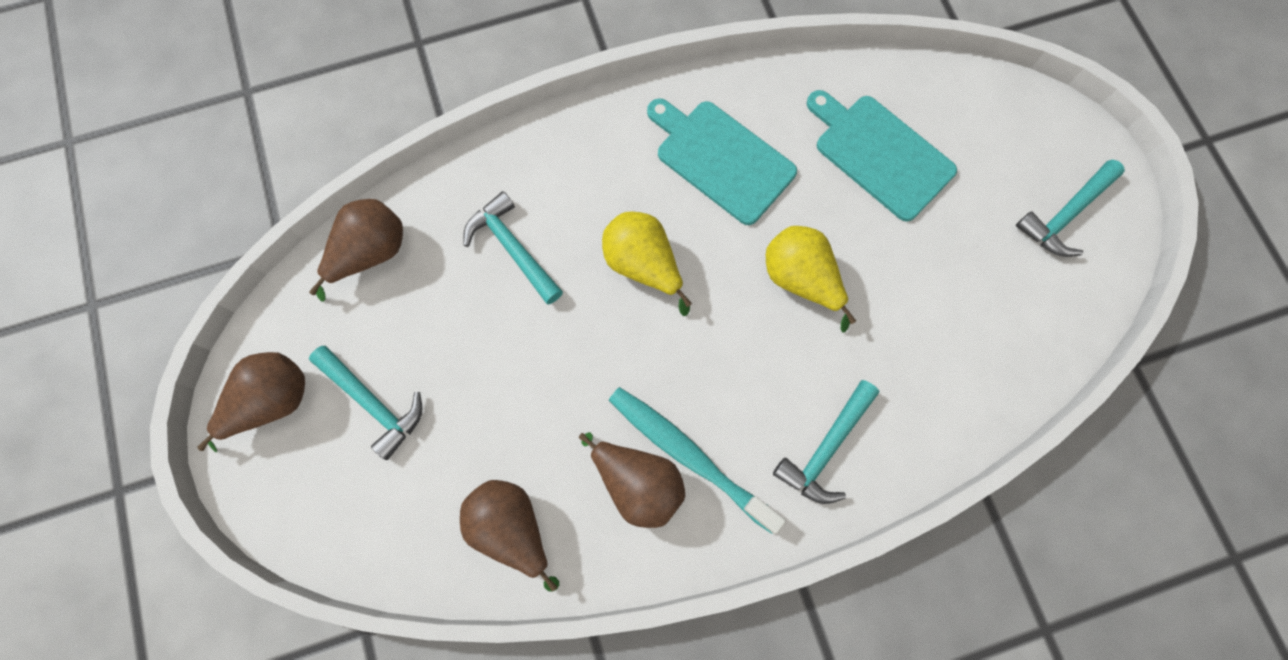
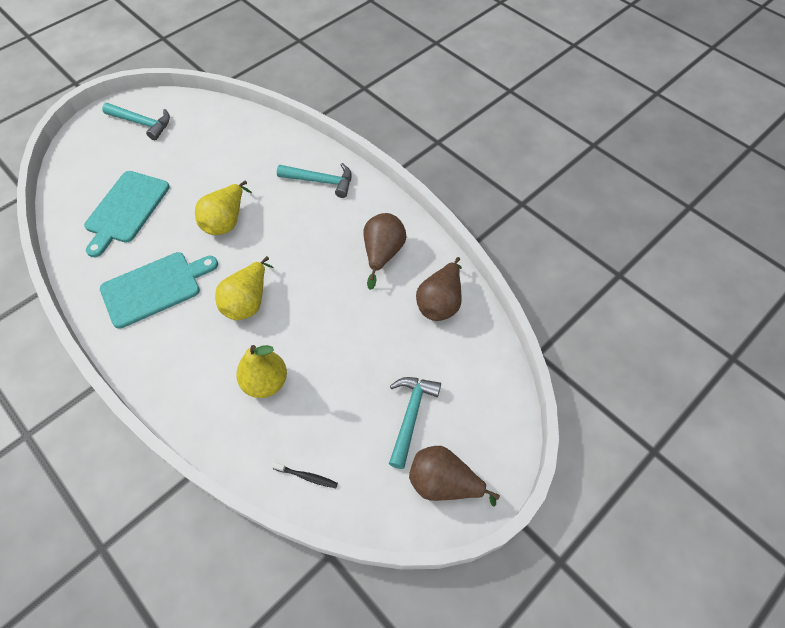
camera: 115 degrees left, 15 degrees down
(371, 253) = (307, 476): brown pear -> black toothbrush
(513, 248) = (265, 382): turquoise hammer -> yellow pear
(689, 455) = (355, 236): turquoise toothbrush -> none
(721, 159) = (155, 288): turquoise cutting board -> turquoise cutting board turned 135 degrees counterclockwise

